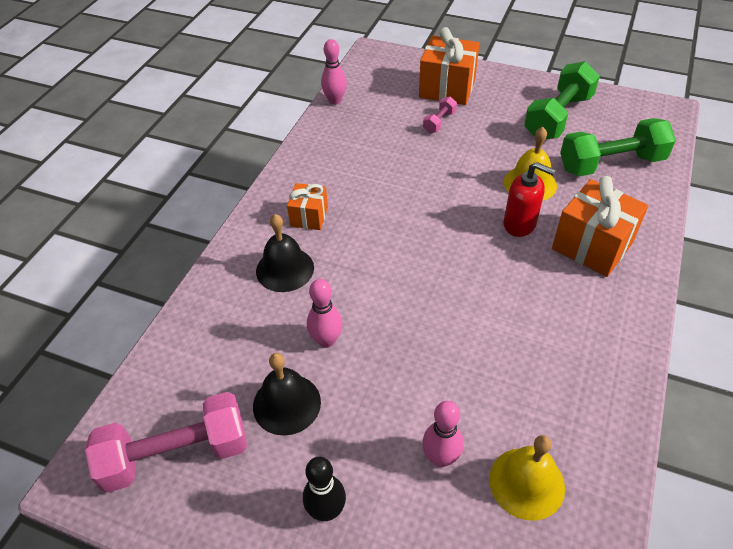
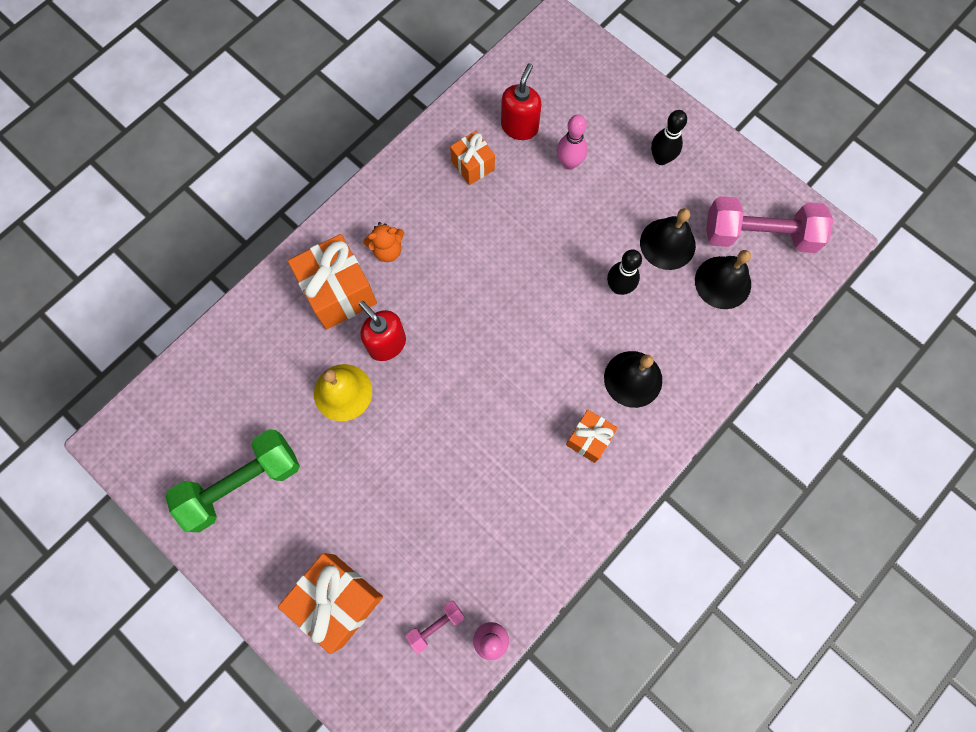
camera: 160 degrees left, 25 degrees up
(213, 384) = (723, 282): none -> black bell
(326, 340) = (619, 287): pink bowling pin -> black bowling pin
(439, 122) = (382, 535): pink dumbbell -> pink dumbbell (436, 625)
(526, 483) = (519, 127): yellow bell -> red soap dispenser
(551, 410) = (473, 165): none -> orange gift
(576, 293) = (387, 250): none -> orange teddy bear
(611, 164) = (242, 385): green dumbbell -> none

